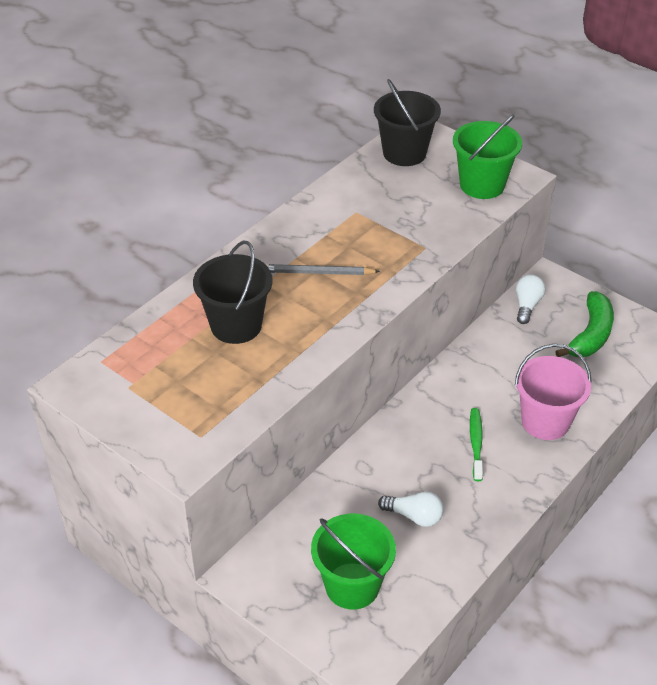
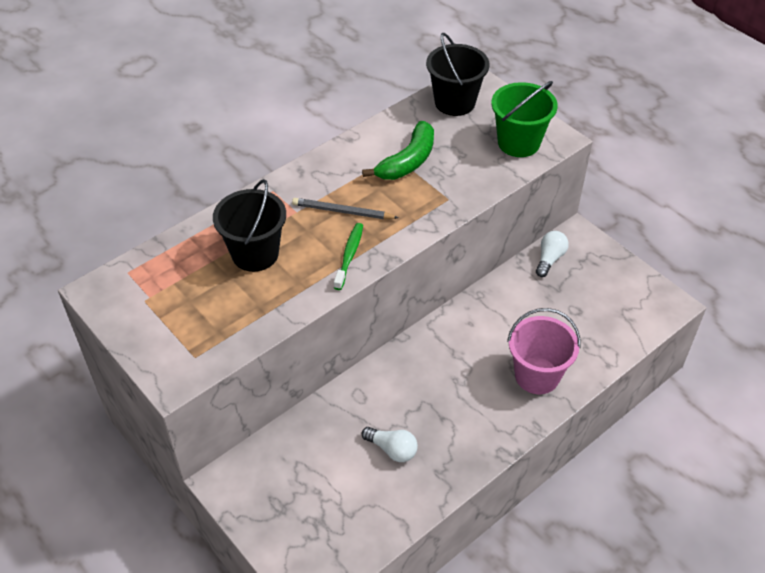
camera: 10 degrees right, 5 degrees up
(352, 586) = (319, 507): green bucket -> none
(476, 443) = (467, 387): green toothbrush -> green toothbrush (349, 255)
(590, 335) = (602, 296): green banana -> green banana (408, 161)

